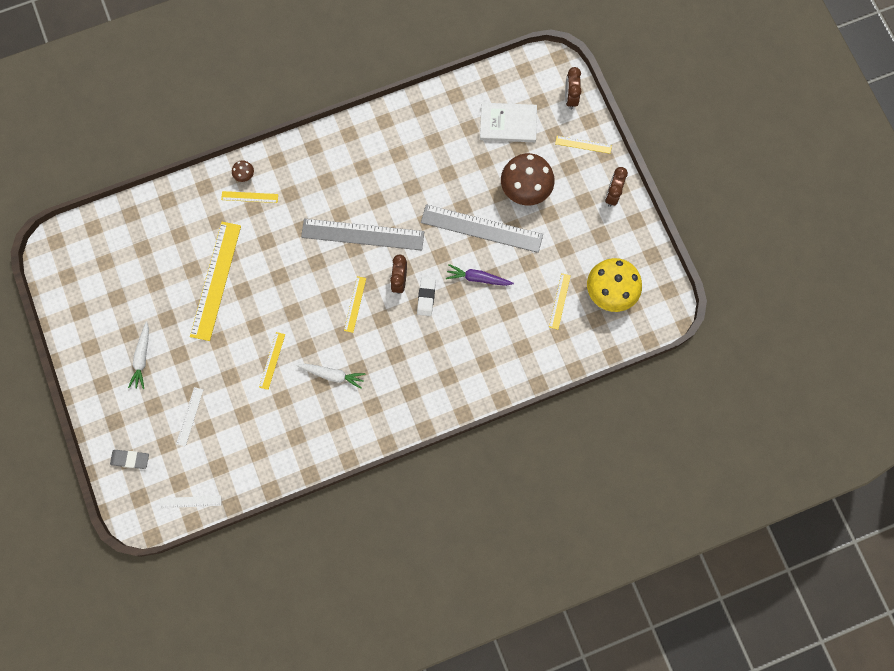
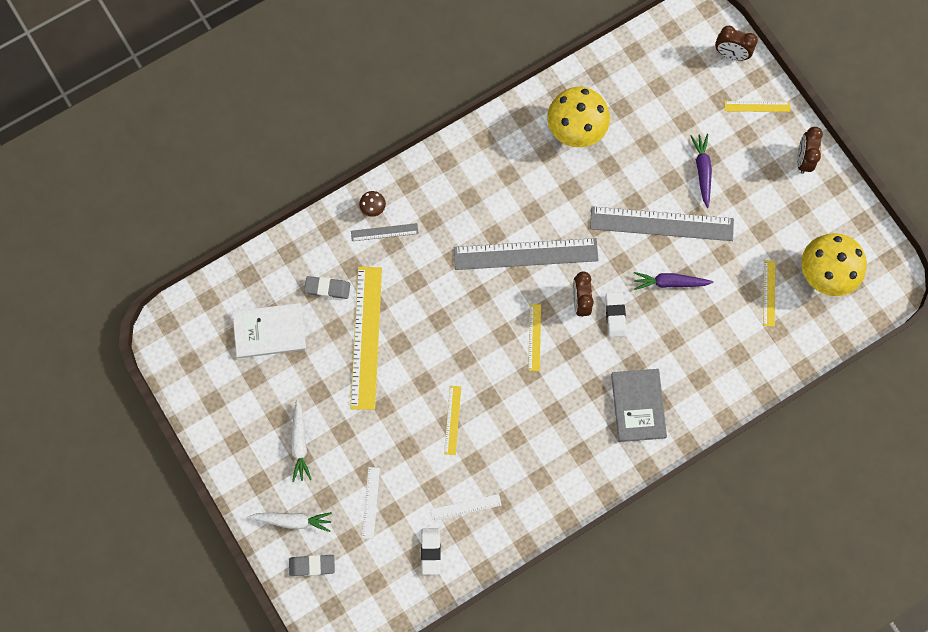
camera: 10 degrees left, 0 degrees up
(190, 502) = (393, 602): white ruler -> white ruler (465, 507)
(193, 235) = (327, 288): none -> grey eraser
(230, 465) = (430, 551): none -> white eraser
(249, 197) = (384, 232): yellow ruler -> grey ruler
(332, 375) = (526, 425): white carrot -> white carrot (293, 520)
(426, 139) = (575, 130): none -> yellow mushroom
(429, 375) = (638, 405): none -> grey book
(508, 124) = (665, 96): white book -> white book (269, 331)
(525, 190) = (702, 171): brown mushroom -> purple carrot
(570, 98) = (730, 54): brown clock -> brown clock turned 60 degrees counterclockwise

